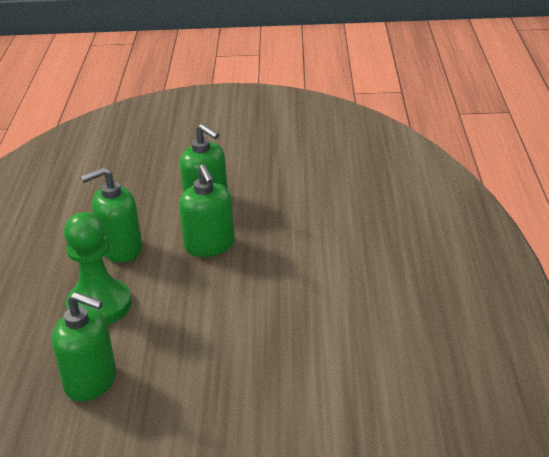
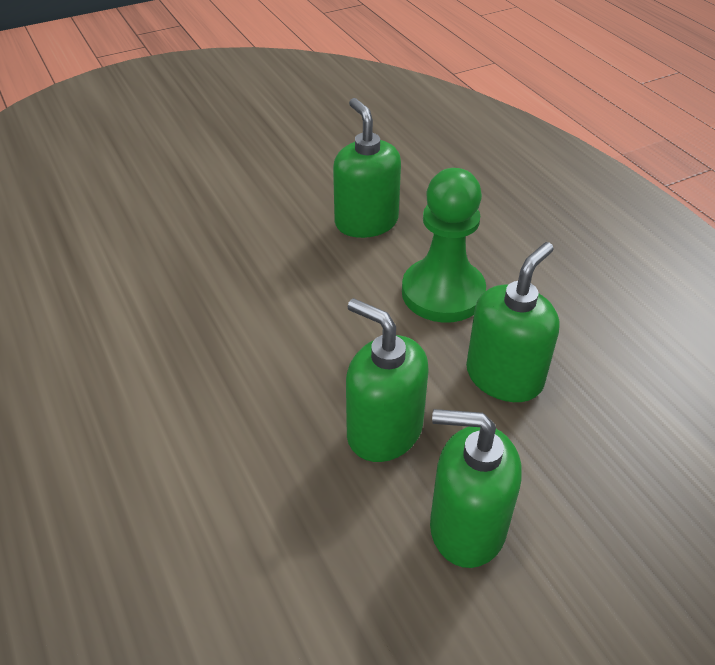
camera: 150 degrees right, 10 degrees up
(91, 381) = (366, 222): green soap dispenser -> green soap dispenser turned 75 degrees clockwise

